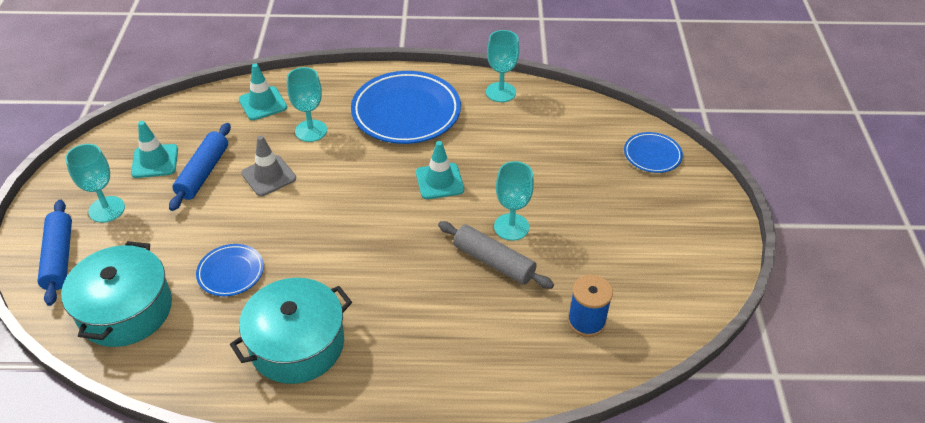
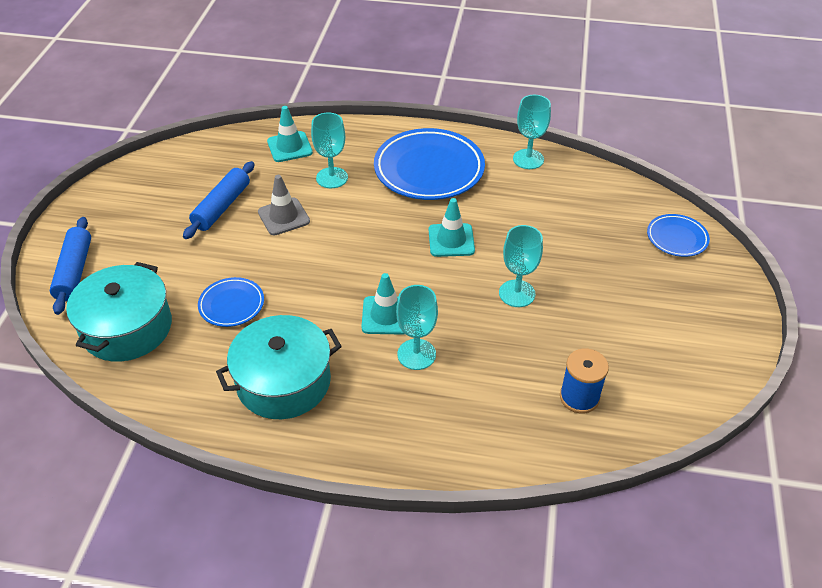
camera: 10 degrees right, 0 degrees up
(106, 209) = (125, 231): turquoise goblet -> turquoise goblet (416, 354)
(155, 161) = (178, 191): turquoise traffic cone -> turquoise traffic cone (386, 315)
(494, 261) = (493, 326): grey rolling pin -> none

